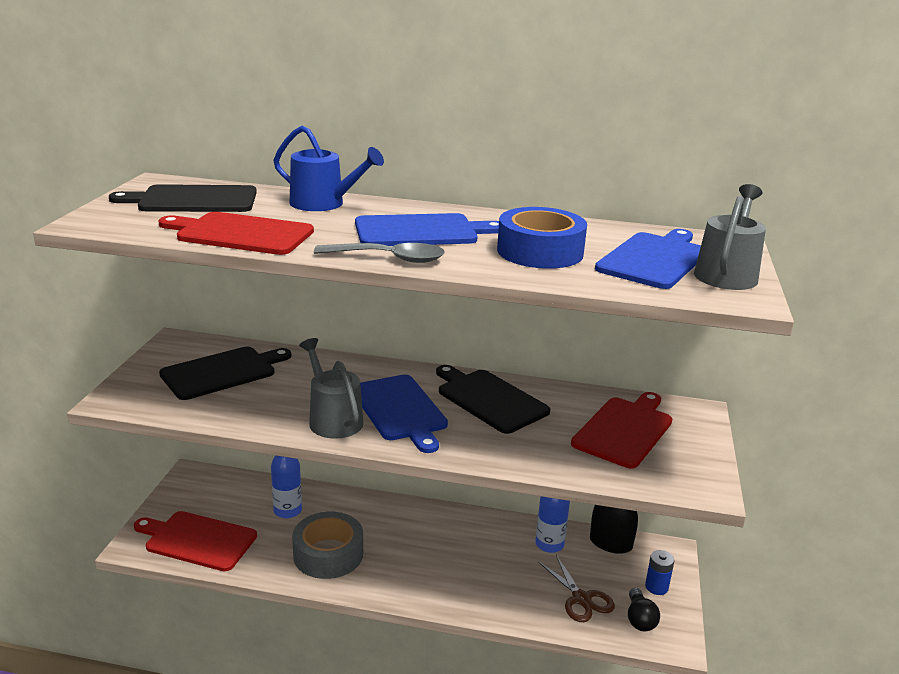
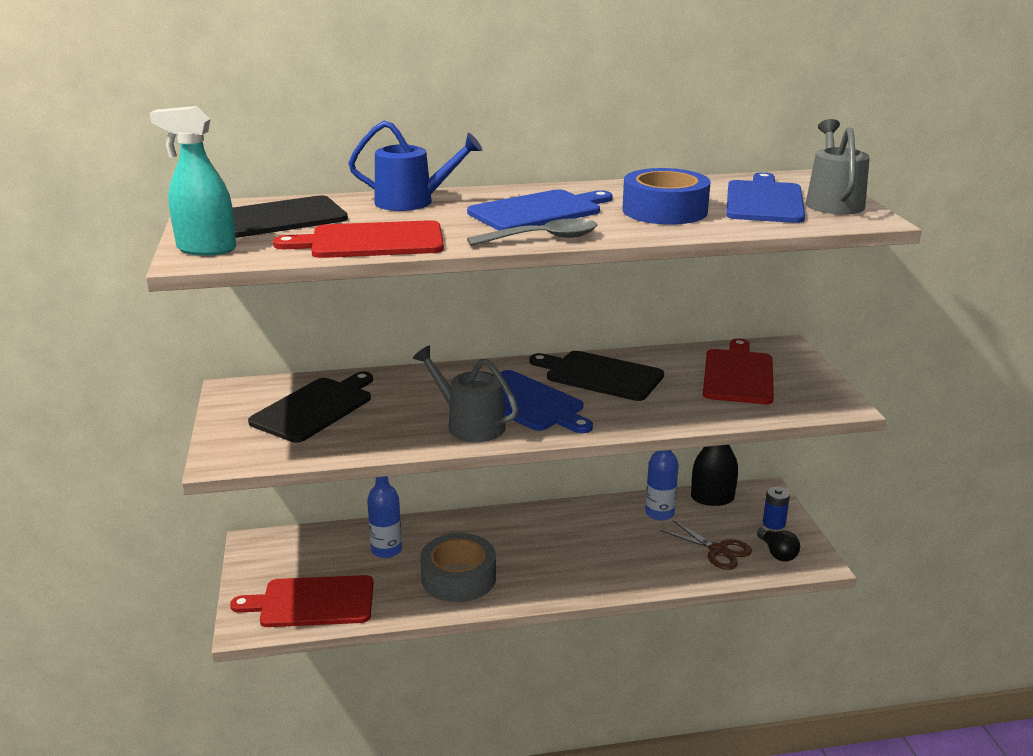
camera: 20 degrees left, 0 degrees up
(106, 217) = (206, 249): none -> turquoise spray bottle

